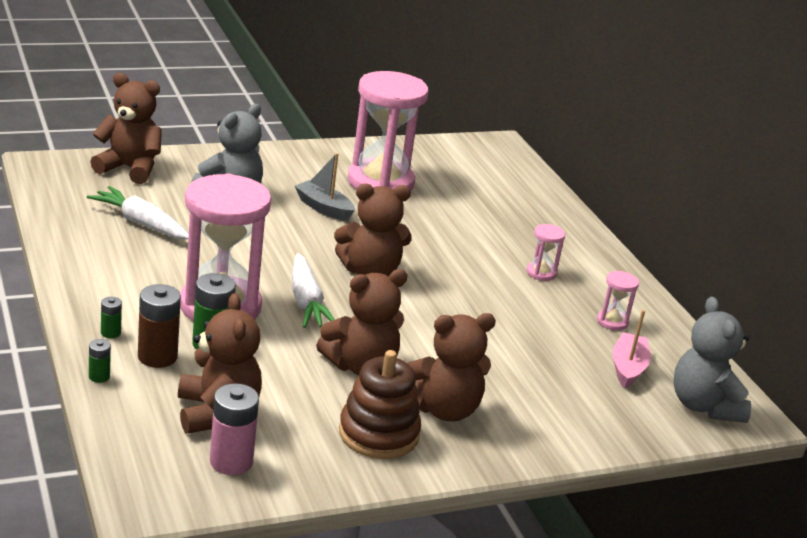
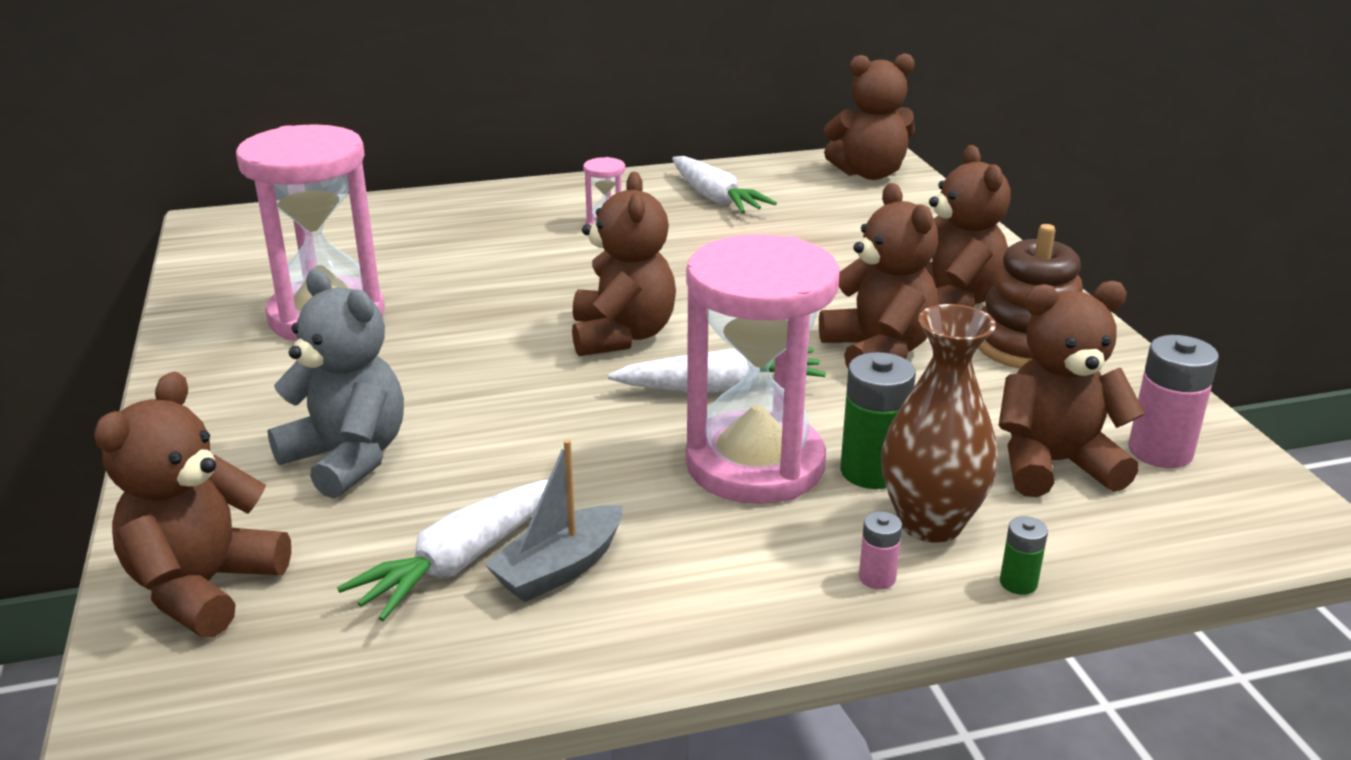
camera: 80 degrees left, 0 degrees up
(110, 333) = (877, 578): green battery -> pink battery
(157, 357) = (930, 523): brown battery -> brown vase
(324, 208) = (413, 367): grey boat -> grey boat (559, 569)
(612, 322) = (715, 198): pink hourglass -> white carrot
(628, 368) = (812, 200): pink boat -> none
(704, 406) = (869, 174): grey teddy bear -> brown teddy bear

